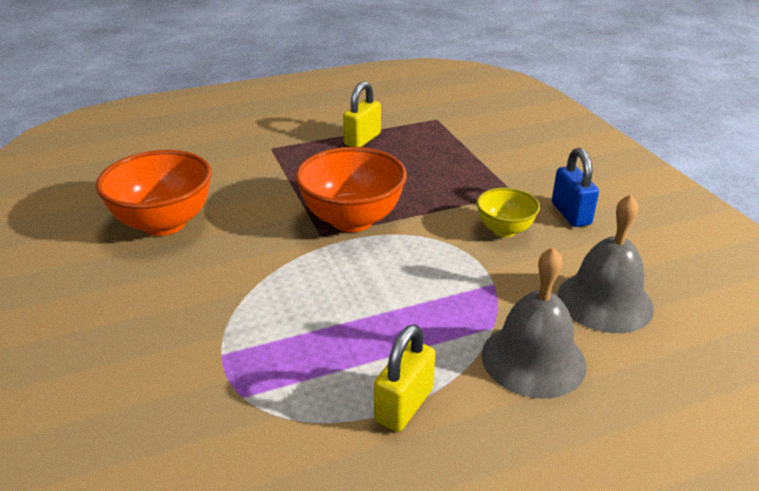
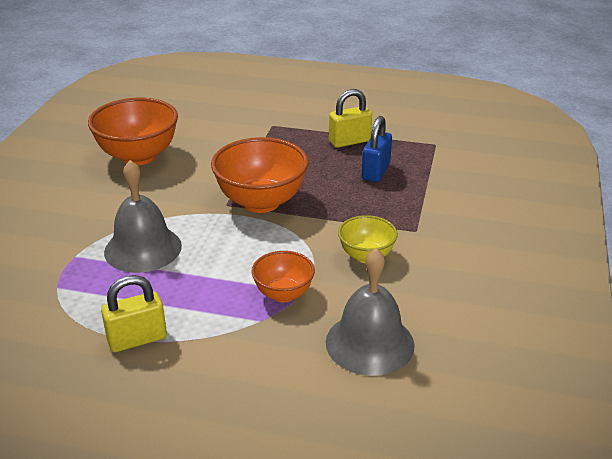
camera: 35 degrees right, 0 degrees up
(482, 293) = (283, 294): none -> orange bowl
(533, 359) = (257, 355): grey bell -> grey bell (143, 248)
(571, 214) = (441, 266): blue padlock -> blue padlock (375, 171)

